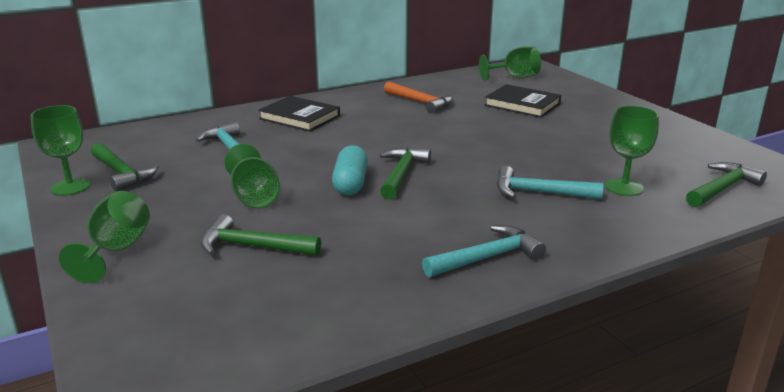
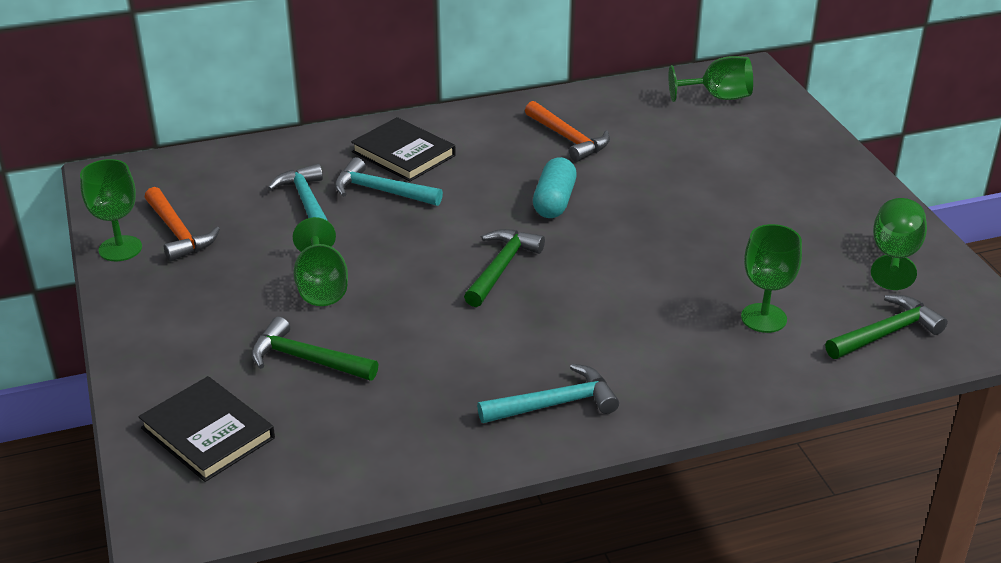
camera: 10 degrees right, 10 degrees up
(116, 251) = (164, 348): green goblet -> green goblet (894, 257)
(122, 173) = (178, 233): green hammer -> orange hammer
(350, 183) = (436, 277): turquoise capsule -> turquoise capsule (554, 201)
(522, 104) = (704, 155): black book -> black book (208, 433)
(539, 193) = (655, 315): turquoise hammer -> turquoise hammer (381, 191)

